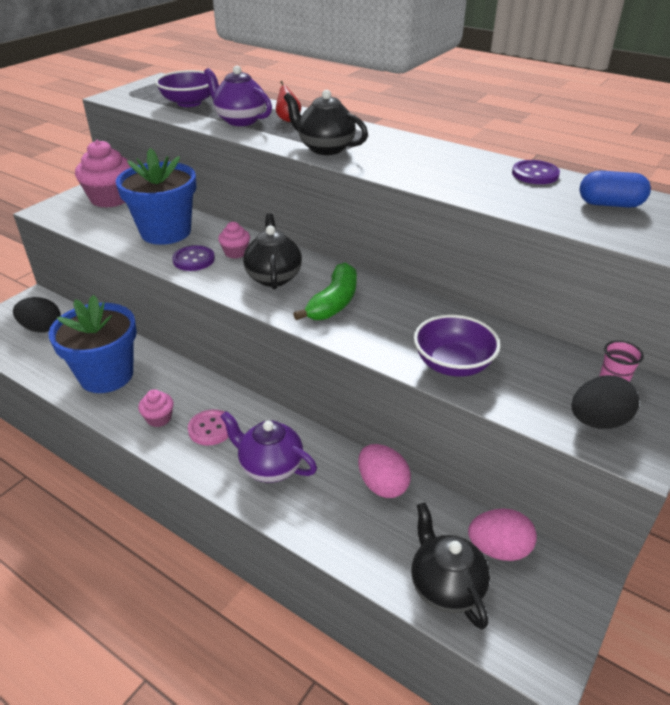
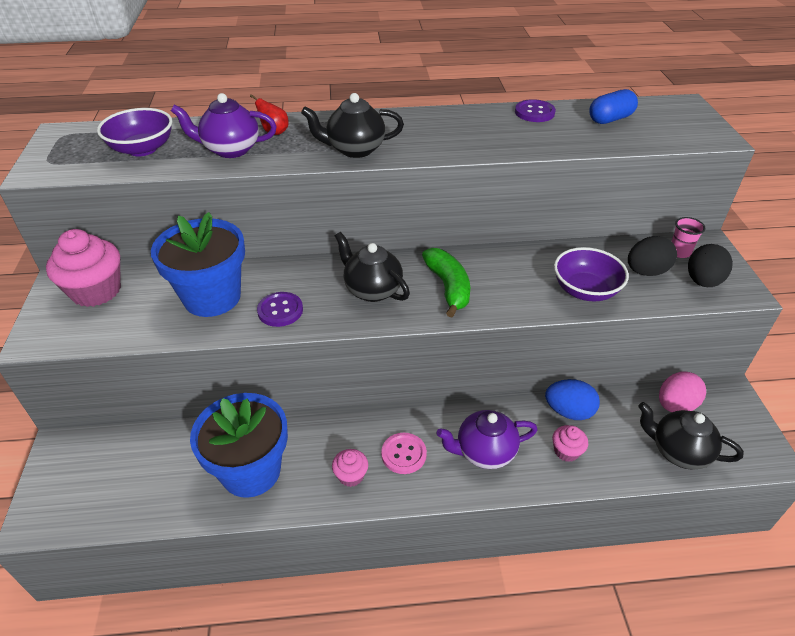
camera: 40 degrees left, 5 degrees up
(42, 328) = (115, 470): black egg -> black egg (646, 272)
(235, 252) = (308, 284): pink cupcake -> pink cupcake (566, 451)
(382, 485) = (569, 411): pink egg -> blue egg

